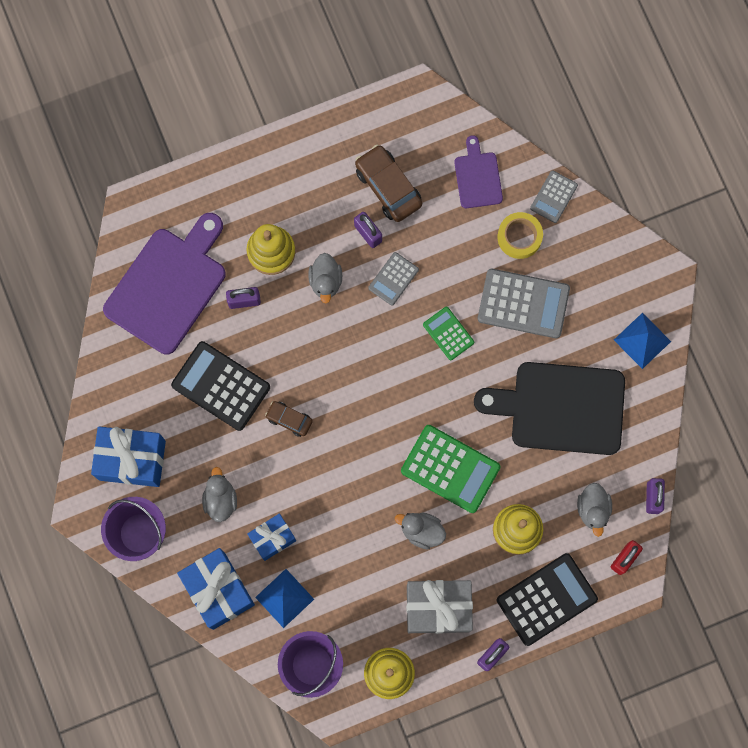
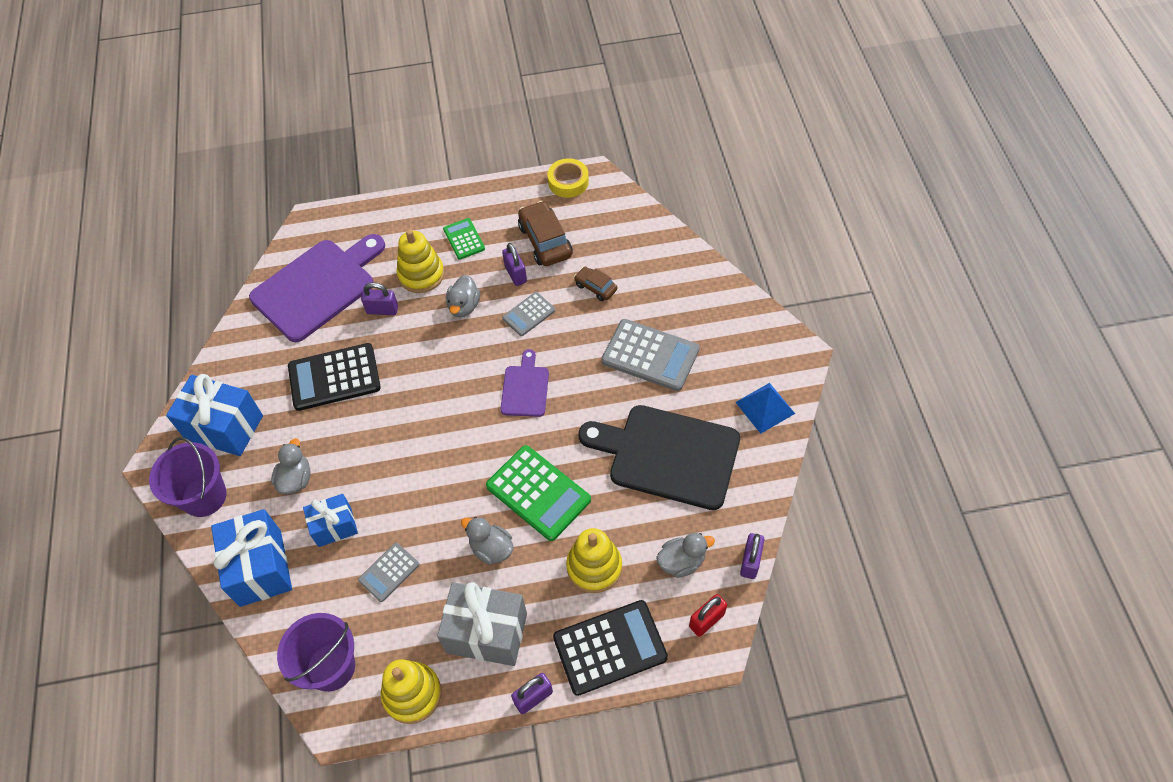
camera: 15 degrees right, 20 degrees down
(221, 386) = (334, 377): black calculator -> black calculator turned 60 degrees counterclockwise
(284, 598) = (326, 589): blue pyramid -> none
(289, 419) = (389, 418): brown car -> brown car (595, 287)
(448, 333) = (569, 369): green calculator -> green calculator (464, 239)
(477, 177) = (631, 246): purple cutting board -> purple cutting board (525, 388)
(519, 237) = (659, 299): yellow tape -> yellow tape (568, 182)
(553, 197) = (700, 272): grey calculator -> grey calculator (389, 572)
(593, 509) = (681, 562): grey duck -> grey duck turned 120 degrees counterclockwise

